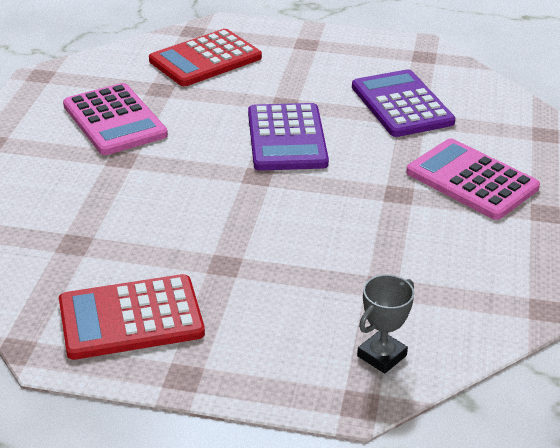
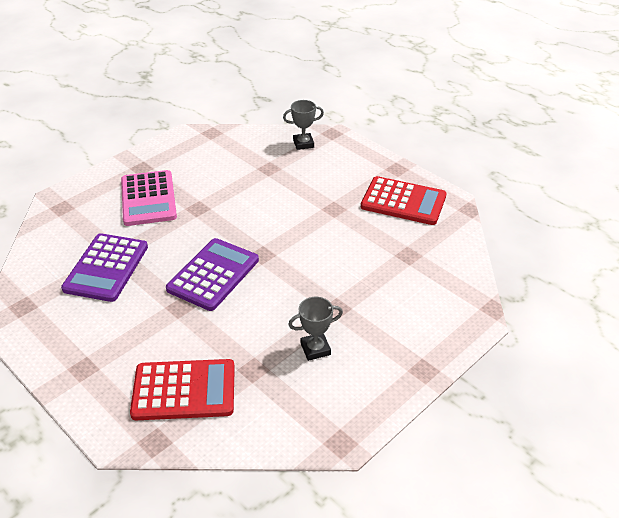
camera: 145 degrees left, 5 degrees up
(115, 120) = (315, 349): pink calculator -> grey trophy

